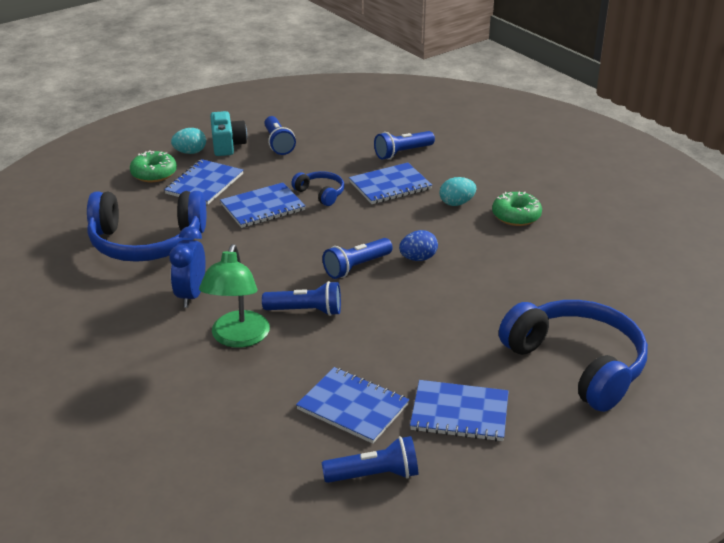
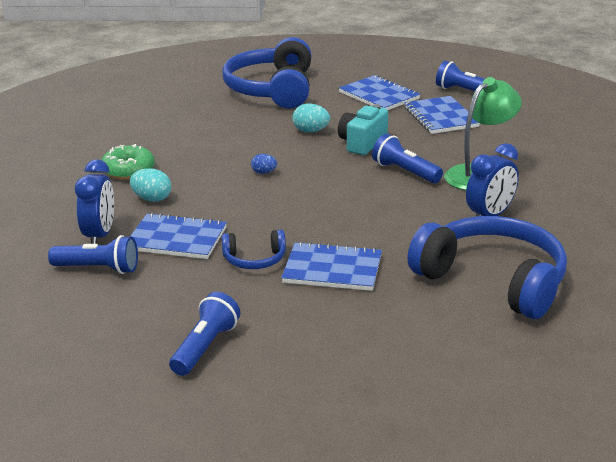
camera: 140 degrees left, 5 degrees down
(154, 174) = (410, 371): green donut -> none
(190, 152) = (330, 387): turquoise egg -> turquoise egg (311, 131)
(204, 184) = (363, 327): blue notebook -> none
(227, 145) = (269, 376): turquoise camera -> turquoise camera (362, 143)
(320, 193) = (254, 259): blue headphones -> blue headphones turned 90 degrees counterclockwise
(356, 267) = (322, 185): blue flashlight -> none
(418, 258) = (264, 172): blue egg -> blue egg, size x0.64
(440, 168) = (99, 235): none -> blue clock

